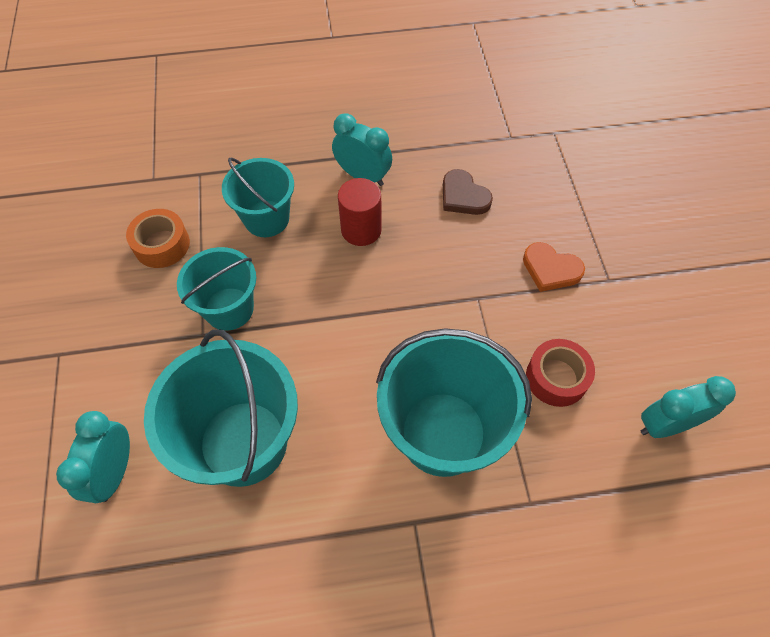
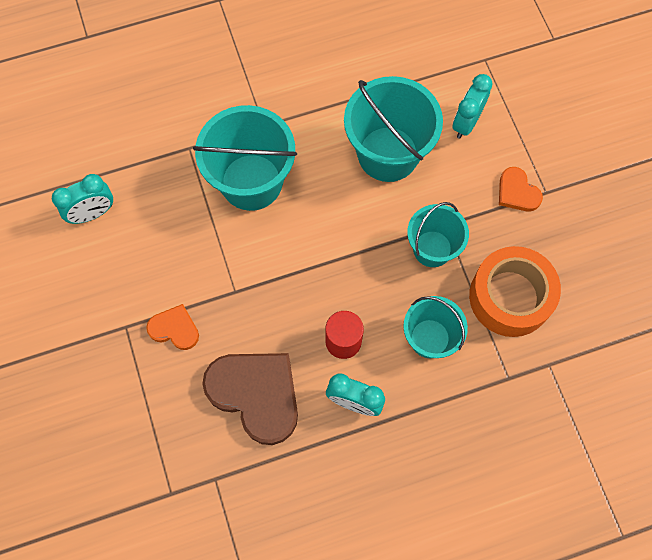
camera: 170 degrees right, 10 degrees up
(94, 360) = (517, 192): none -> orange heart
(115, 472) = (466, 123): turquoise clock -> turquoise clock turned 150 degrees counterclockwise
(162, 245) = (510, 297): orange tape -> orange tape, size x1.73
(463, 196) = (256, 394): brown heart -> brown heart, size x1.96
(556, 377) = (171, 235): red tape -> none

